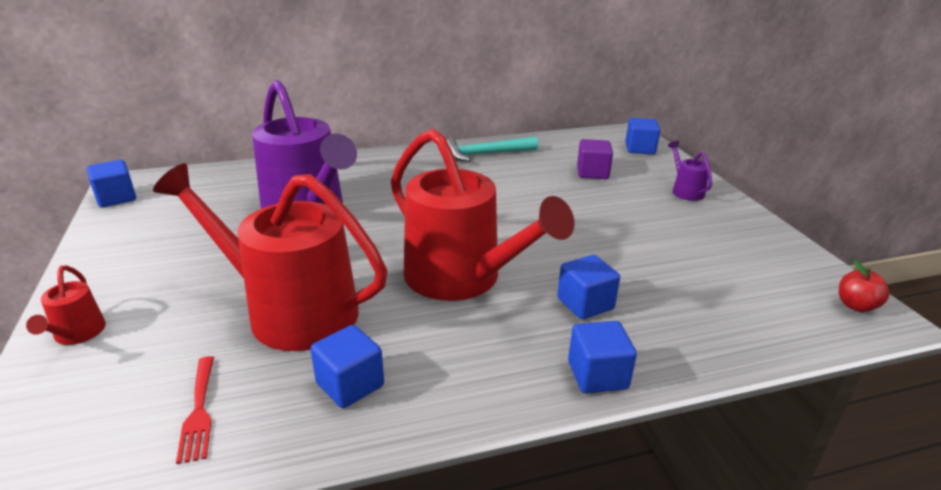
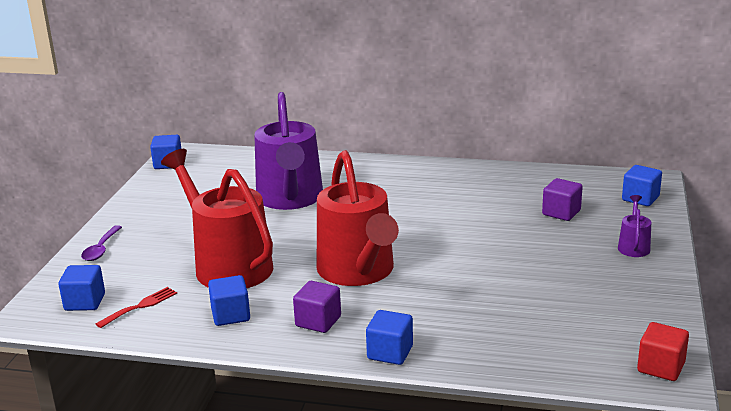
camera: 30 degrees right, 5 degrees down
(77, 334) = (101, 249): red watering can -> purple spoon
(199, 412) = (140, 306): red fork -> red fork turned 150 degrees counterclockwise
(473, 358) = (318, 321): none -> purple cube
(485, 154) = (478, 177): turquoise hammer -> none
(585, 304) = (432, 310): blue cube -> blue cube (85, 302)
(856, 305) = (661, 367): red apple -> red cube

